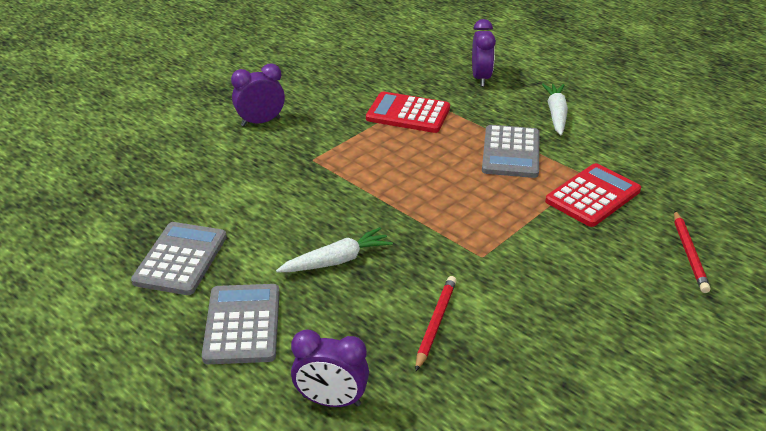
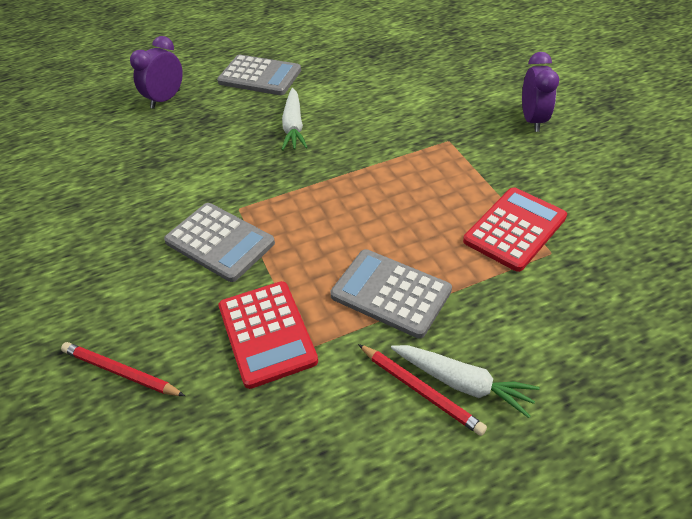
camera: 115 degrees right, 10 degrees up
(180, 259) = (346, 60): grey calculator -> grey calculator (220, 242)
(435, 323) = (188, 158): red pencil -> red pencil (421, 390)
(481, 78) = (595, 334): purple clock -> none

